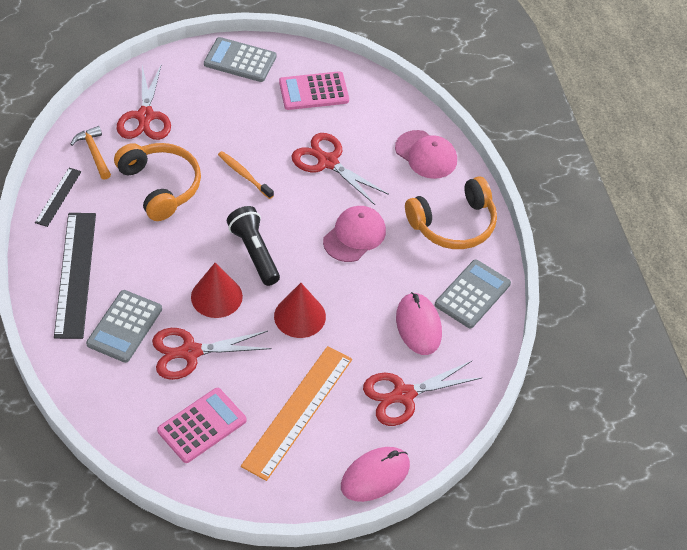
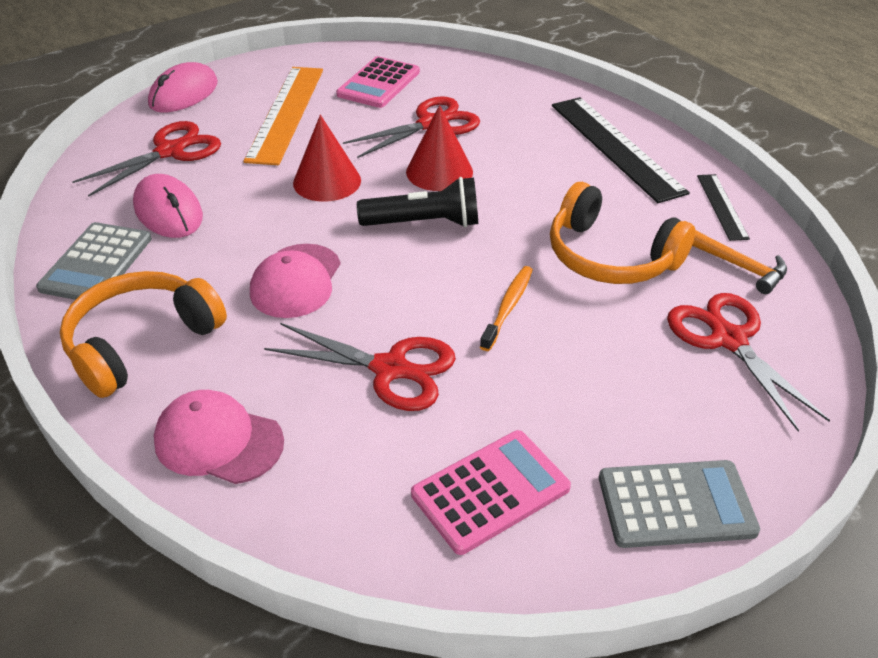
camera: 160 degrees right, 10 degrees down
(125, 326) = (518, 124): grey calculator -> none
(244, 175) = (508, 307): orange toothbrush -> orange toothbrush turned 90 degrees counterclockwise
(254, 253) = (424, 223): black flashlight -> black flashlight turned 45 degrees counterclockwise

